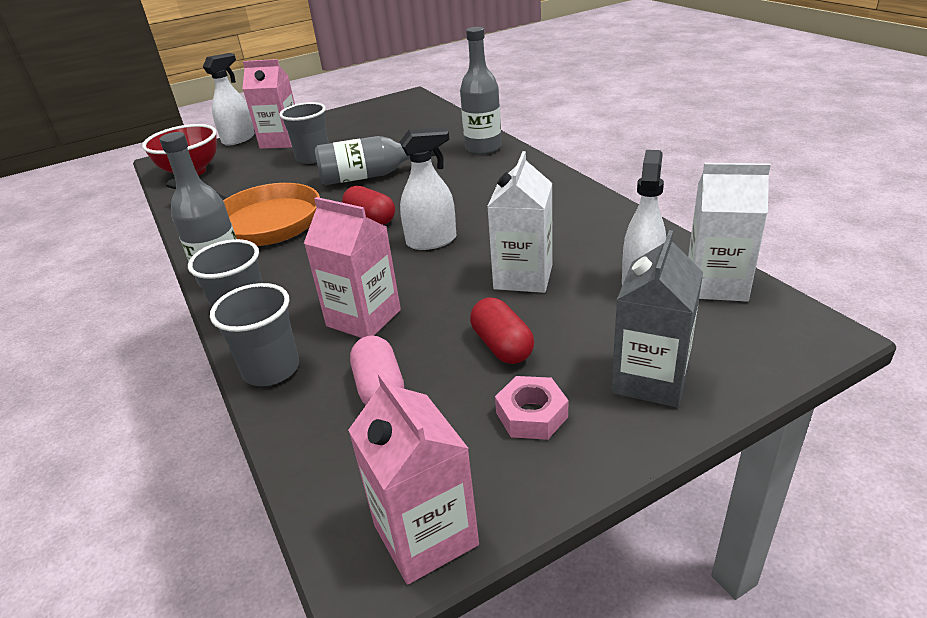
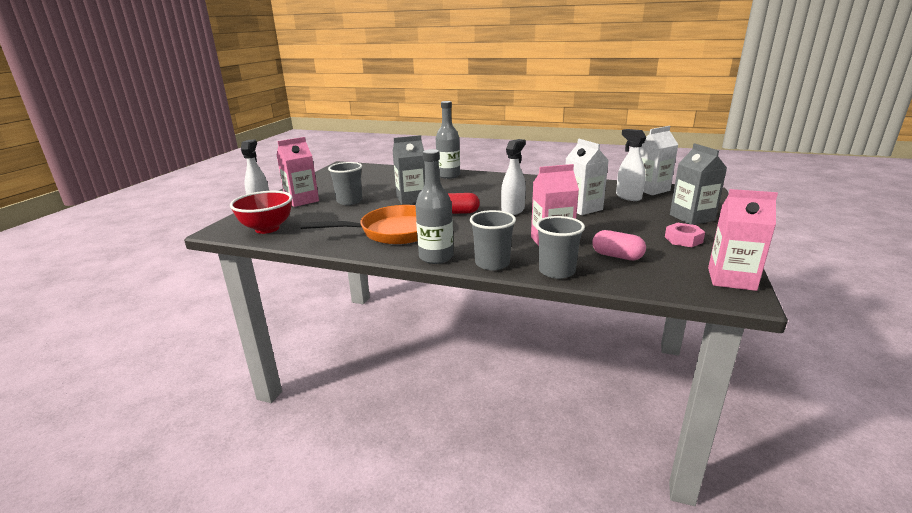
camera: 45 degrees left, 10 degrees down
(371, 176) = (411, 199): grey bottle -> grey carton
(502, 346) = (627, 228): red capsule -> none

